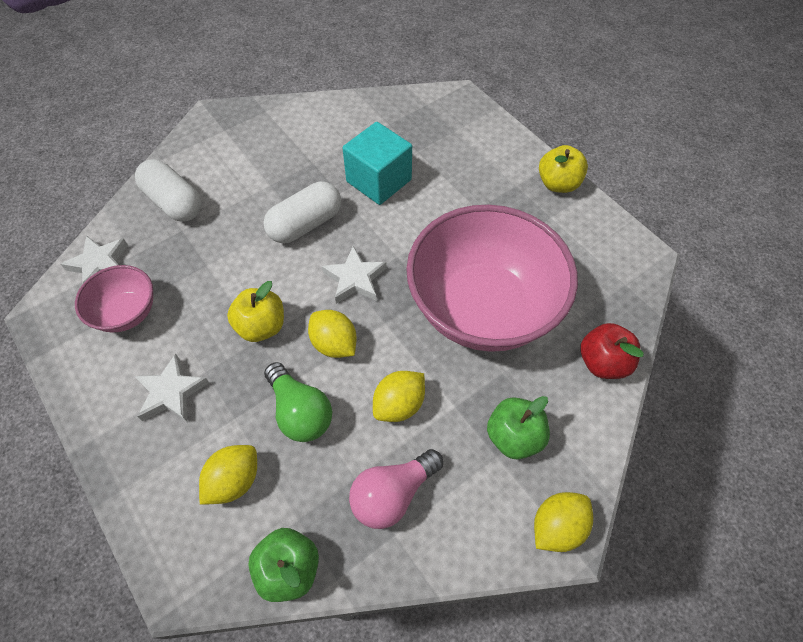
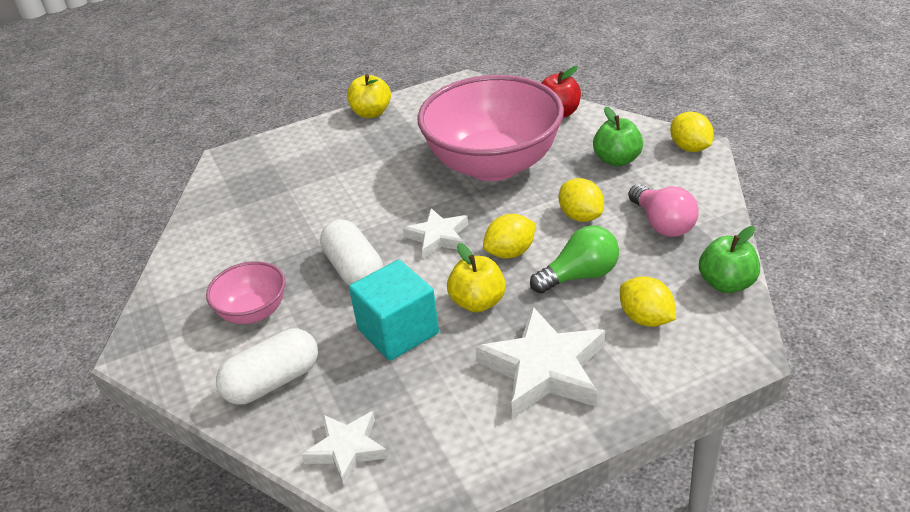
camera: 75 degrees left, 20 degrees down
(127, 313) = (430, 415): pink bowl -> pink bowl (253, 312)
(171, 392) = (544, 369): white star -> white star, size x1.67
(379, 181) = (316, 216): turquoise cube -> turquoise cube (398, 331)

